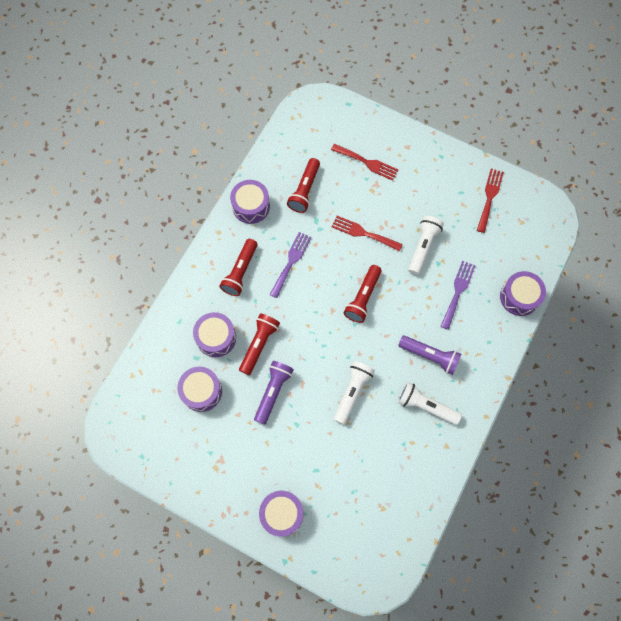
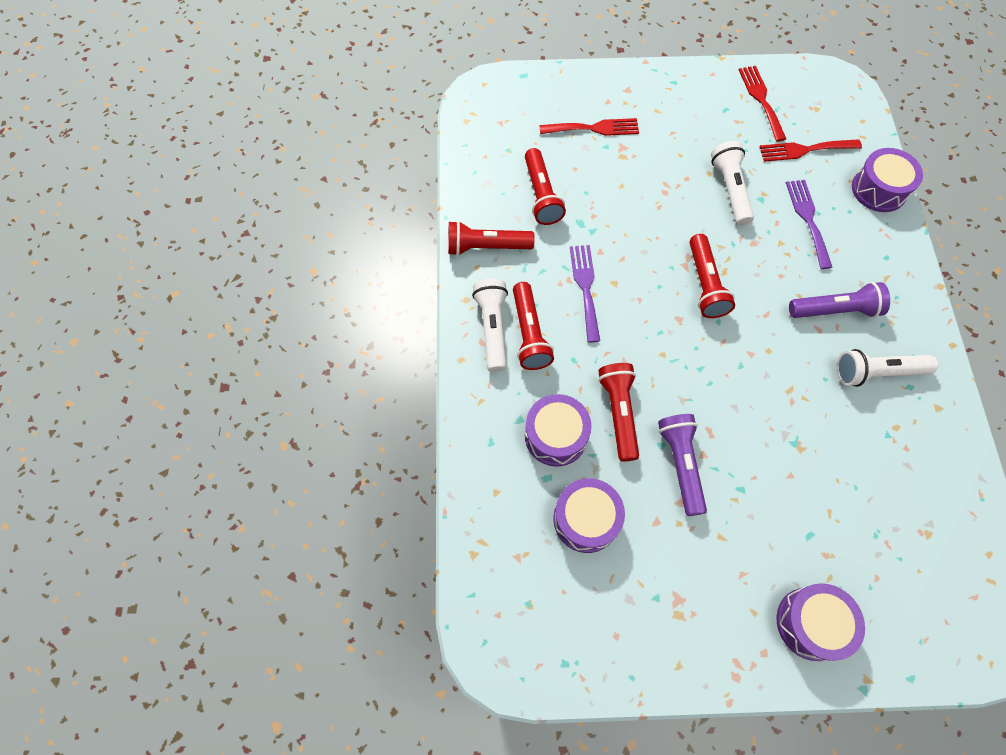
camera: 30 degrees left, 5 degrees down
(251, 206) = (486, 247): purple drum -> red flashlight
(352, 392) = (779, 407): white flashlight -> white flashlight (492, 328)
(363, 233) = (649, 209): red fork -> red fork (805, 150)

